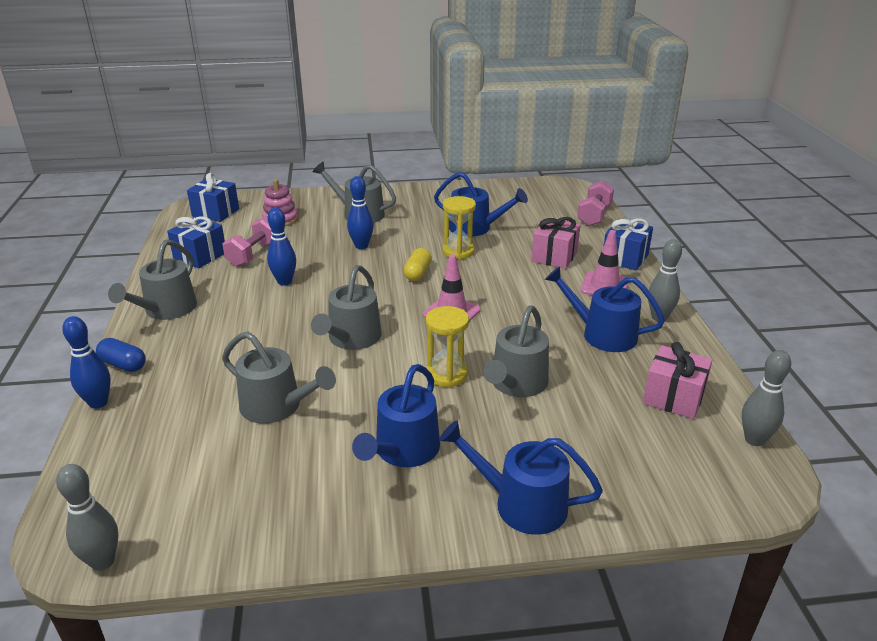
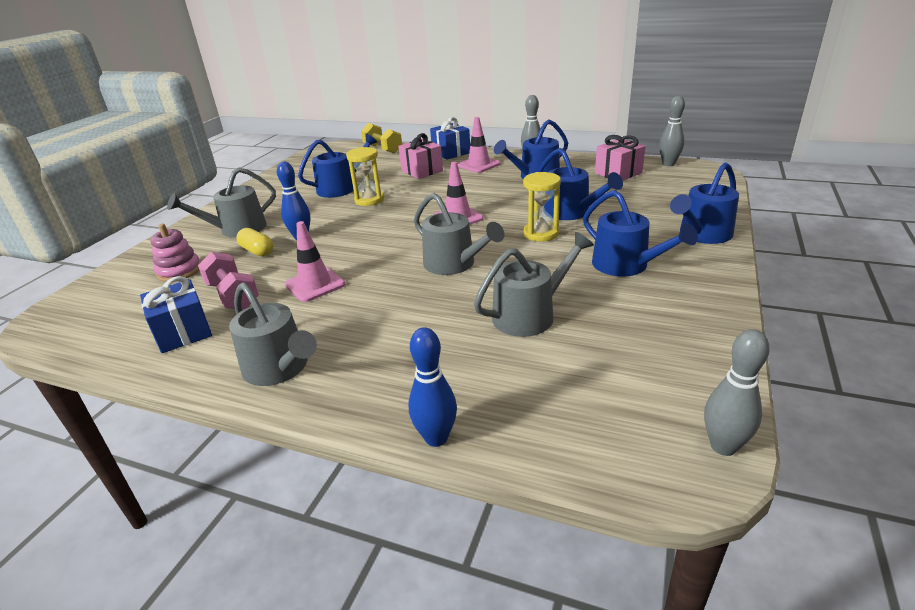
camera: 60 degrees left, 0 degrees up
(123, 364) = (370, 412): blue capsule -> none
(215, 212) = (90, 311): blue gift -> none
(284, 282) = (315, 284): blue bowling pin -> pink traffic cone
(418, 273) = (382, 221): yellow capsule -> yellow capsule (257, 251)
(516, 384) = (571, 212): grey watering can -> blue watering can
(594, 215) = (383, 149): pink dumbbell -> yellow dumbbell

